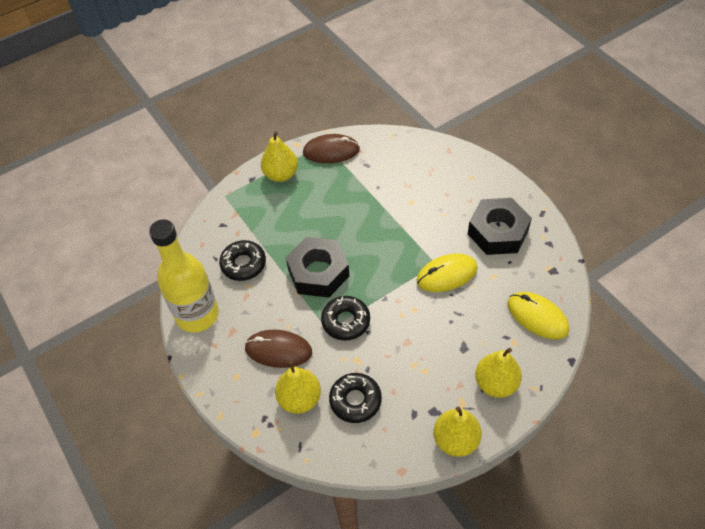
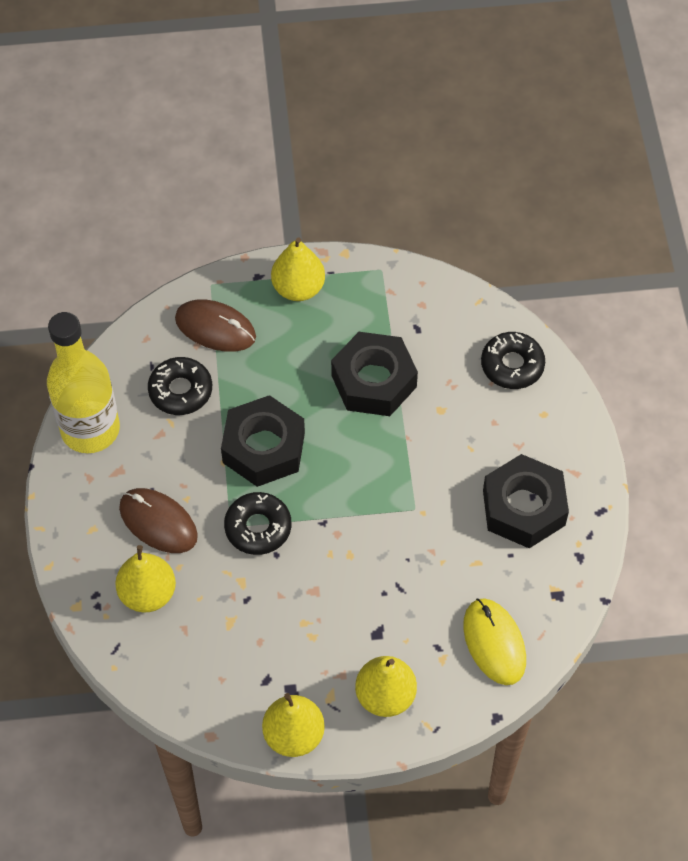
camera: 25 degrees right, 5 degrees up
(331, 151) = (383, 285): brown mouse -> brown mouse (215, 328)
(355, 400) = (209, 629): black donut -> black donut (512, 365)
(361, 204) = (374, 381): none -> black nut
(447, 275) = (419, 531): yellow mouse -> none

